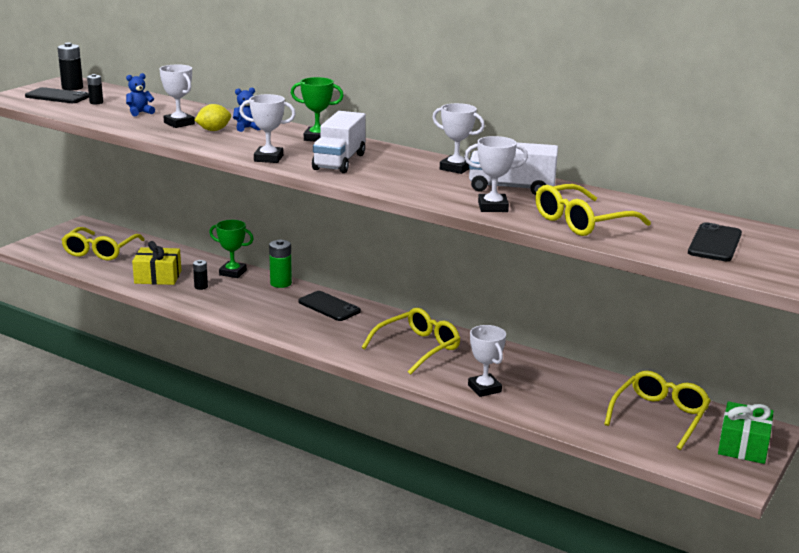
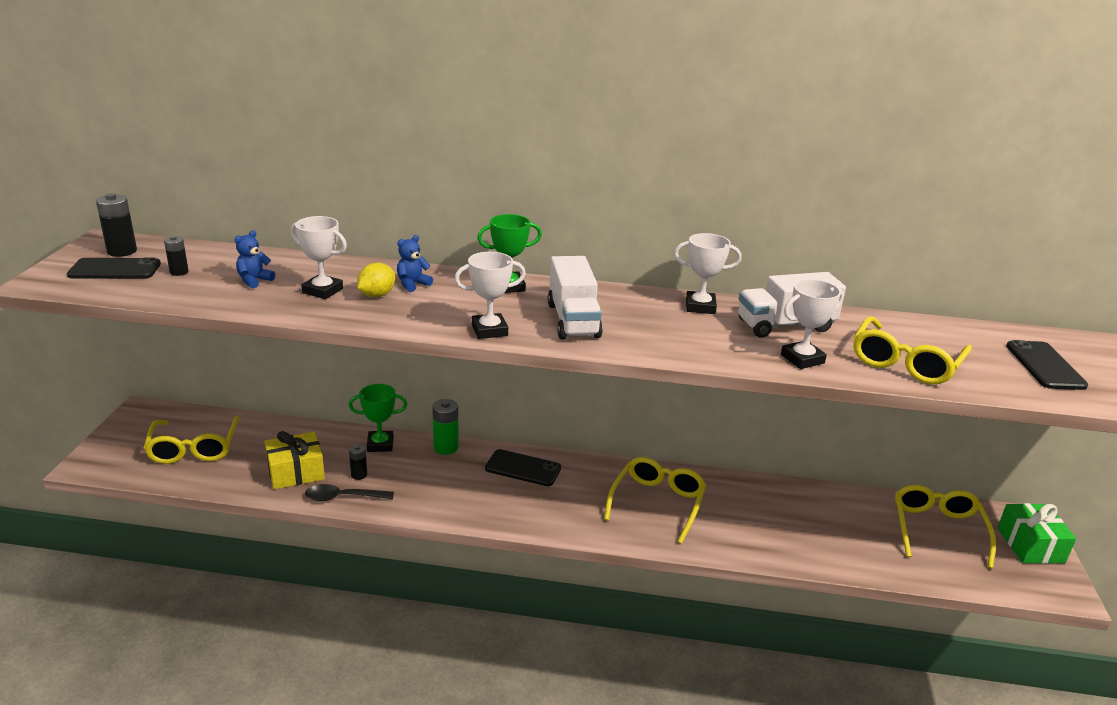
camera: 25 degrees left, 5 degrees up
(178, 297) = (343, 497): none -> black spoon
(484, 388) = (764, 541): white trophy -> none

